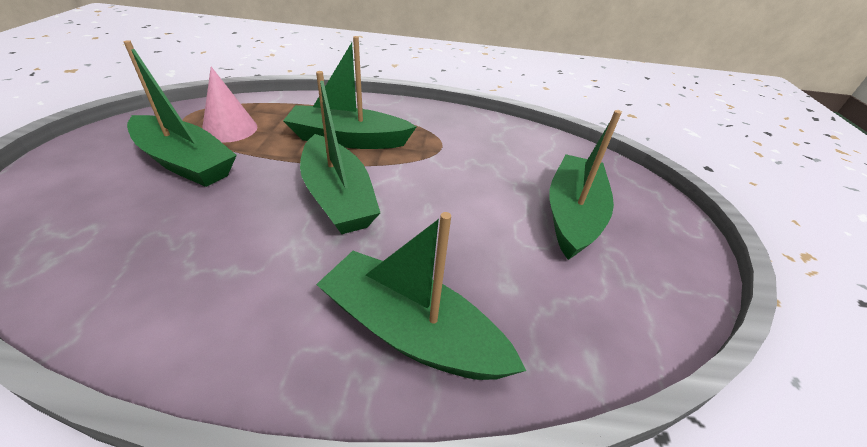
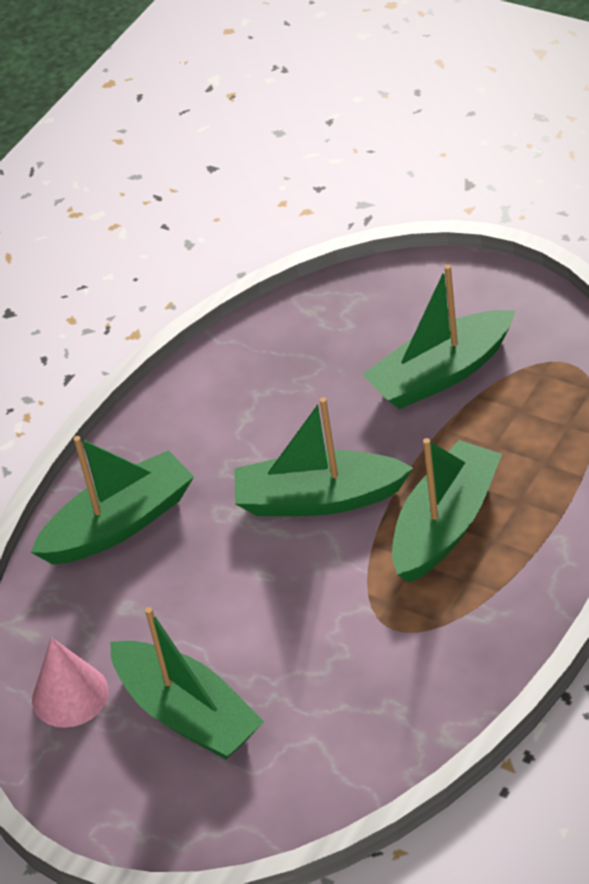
camera: 125 degrees right, 5 degrees up
(230, 129) = (514, 407): pink cone -> pink cone (70, 695)

